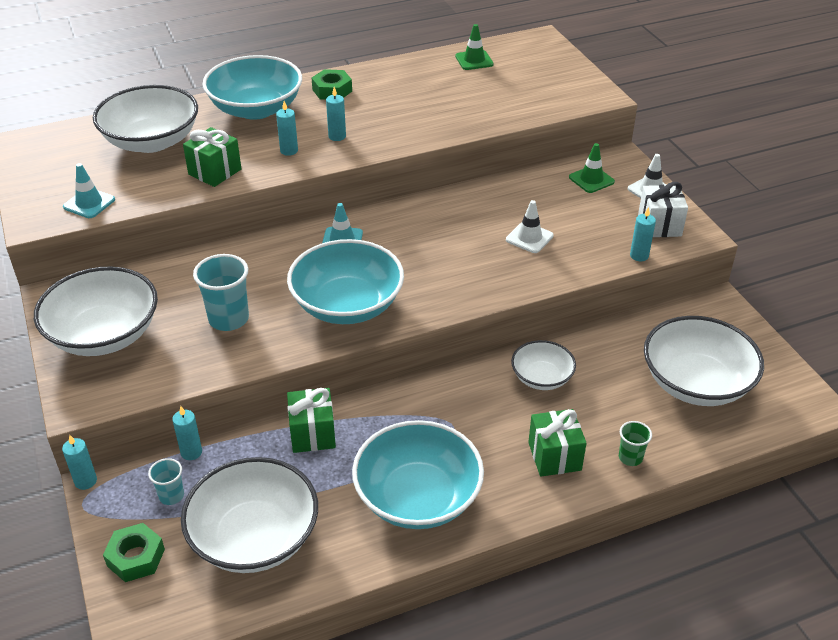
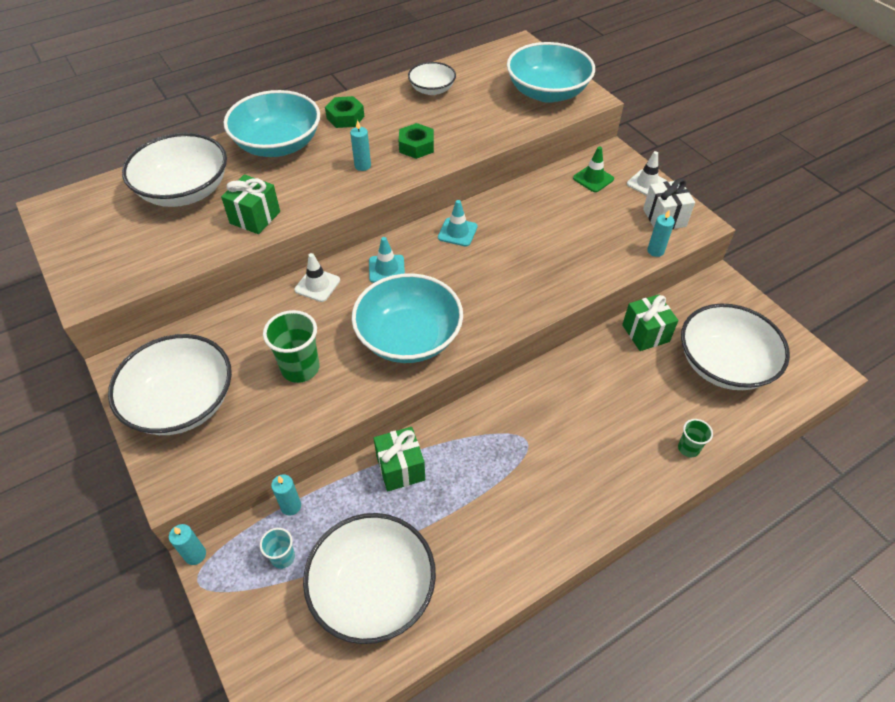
camera: 10 degrees left, 10 degrees up
(89, 203) = (138, 268): turquoise traffic cone -> turquoise traffic cone (457, 232)
(136, 557) = (264, 632): green nut -> green nut (416, 146)
(228, 319) = (300, 368): turquoise cup -> green cup
(289, 151) = (321, 186): turquoise candle -> none
(418, 497) = (513, 520): turquoise bowl -> turquoise bowl (547, 92)
(474, 60) = (467, 73): green traffic cone -> none
(529, 238) = (555, 245): white traffic cone -> white traffic cone (317, 285)
(541, 378) = (591, 378): white bowl -> white bowl (432, 89)
(554, 456) = (623, 457): green gift -> green gift (645, 333)

